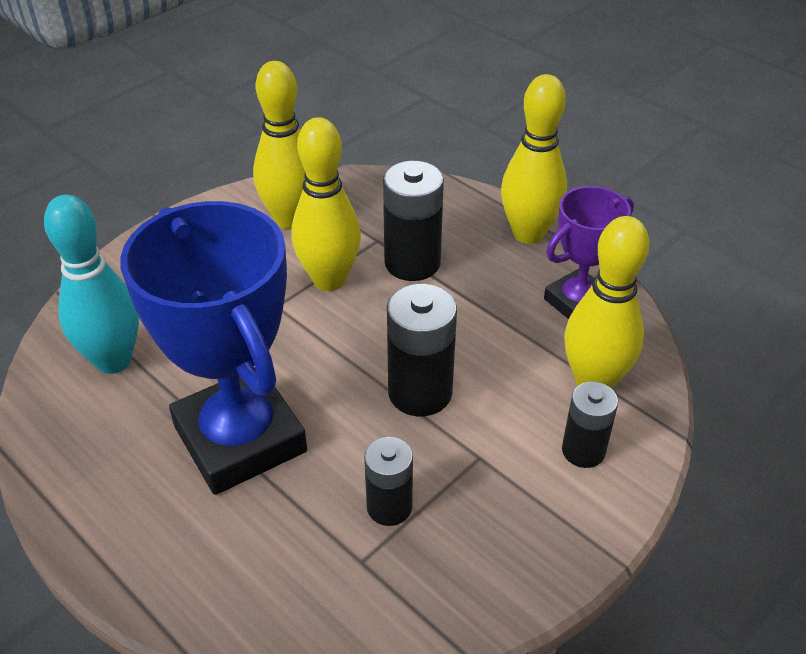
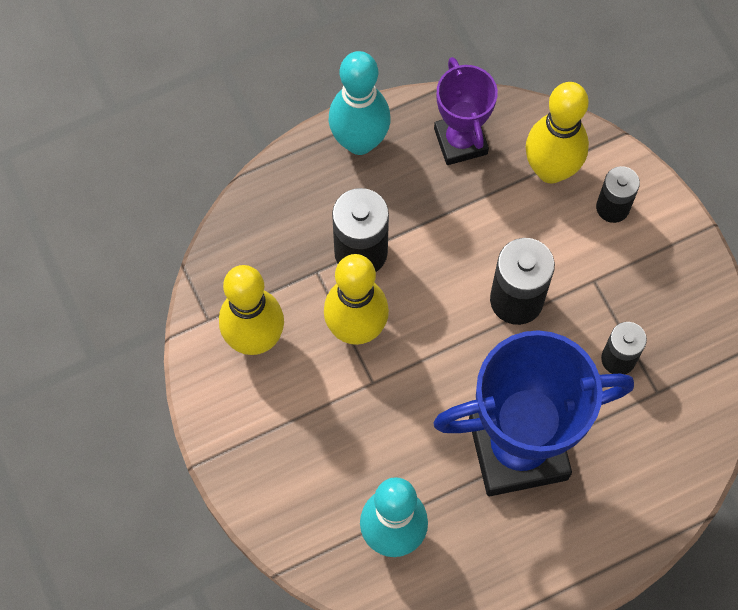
camera: 70 degrees left, 25 degrees up
(528, 234) = (359, 141): yellow bowling pin -> turquoise bowling pin

